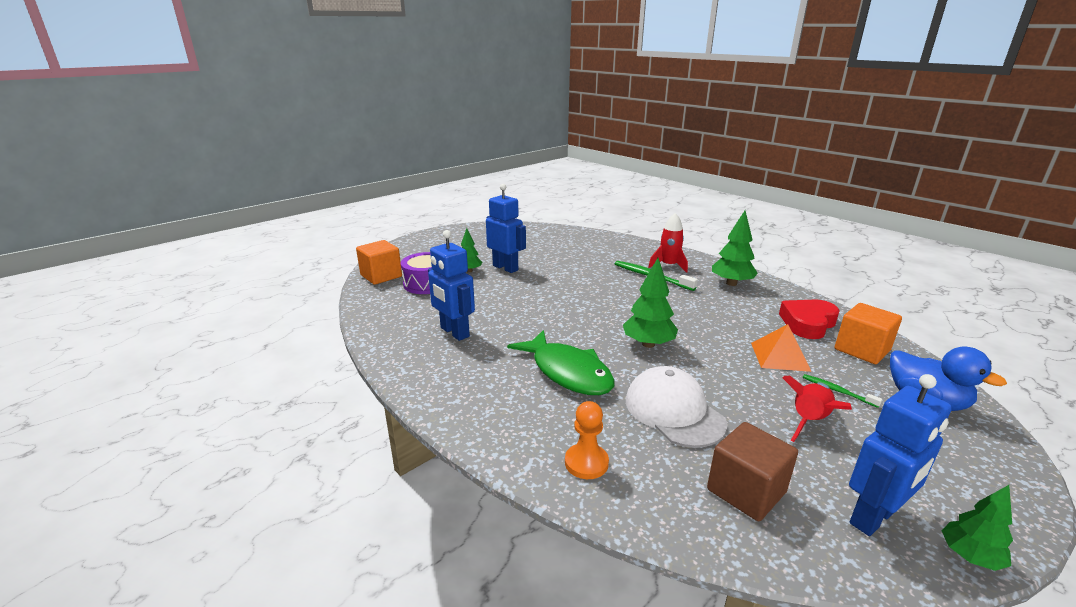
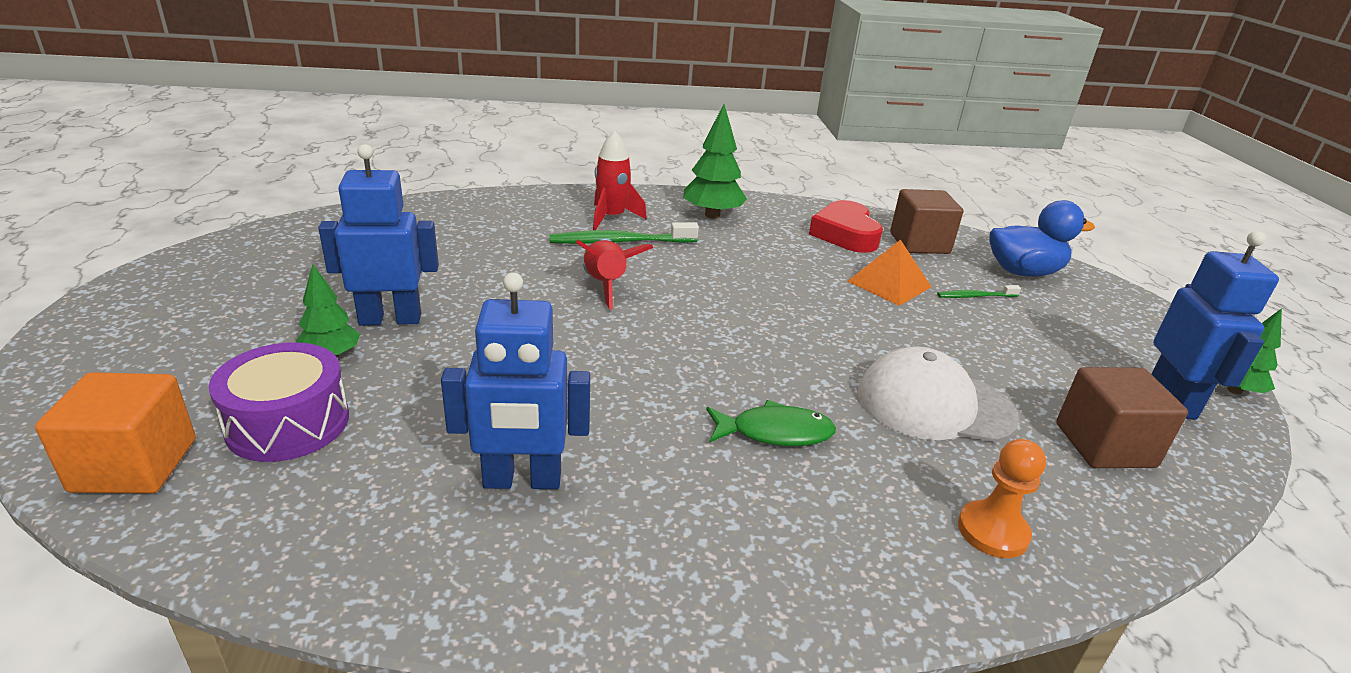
camera: 55 degrees left, 5 degrees up
(568, 372) = (775, 432): green fish -> green fish, size x0.60
(648, 344) = (777, 337): green tree -> none
(809, 421) = (1013, 340): red rocket -> red rocket (606, 285)
(862, 350) = (919, 243): orange cube -> brown cube

